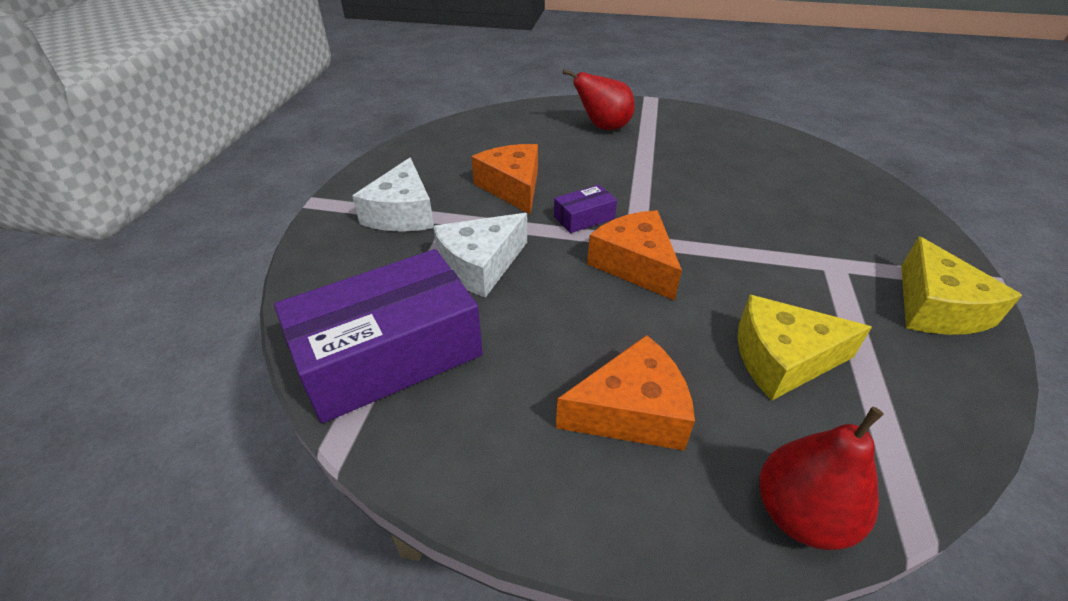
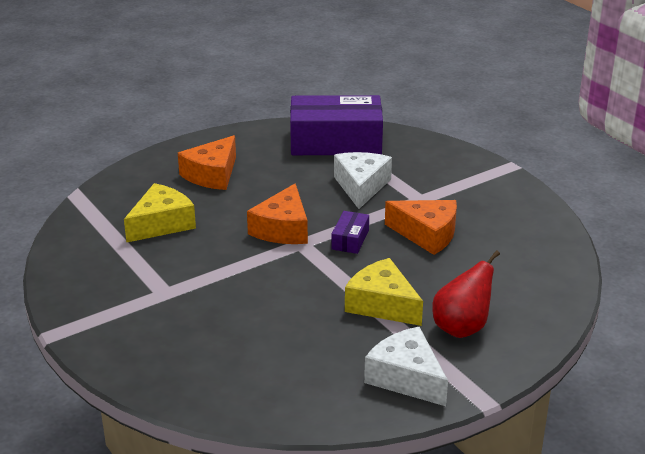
camera: 135 degrees right, 10 degrees down
(389, 354) = (335, 142): purple box -> purple box turned 75 degrees clockwise
(402, 213) = (453, 186): white cheese -> white cheese (406, 378)
(634, 264) = (283, 229): orange cheese -> orange cheese turned 90 degrees clockwise
(800, 514) = (122, 179): red pear -> none
(936, 308) = (88, 294): yellow cheese -> yellow cheese (382, 304)

